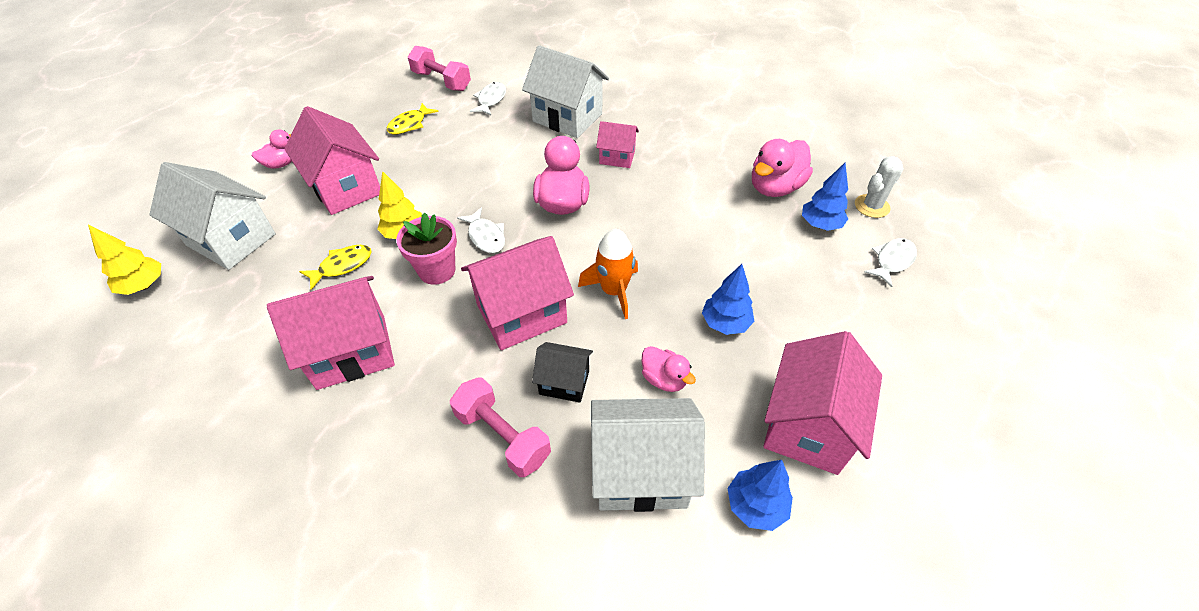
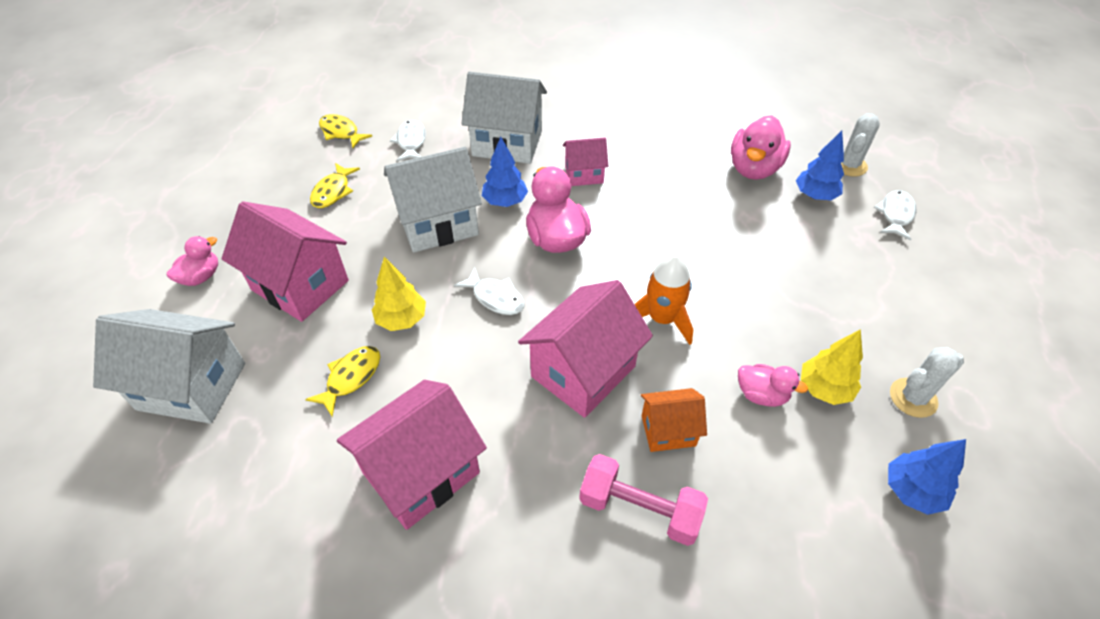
camera: 20 degrees left, 0 degrees up
(144, 286) = (108, 477): yellow tree -> yellow tree (824, 389)
(437, 270) = (464, 351): pink flower pot -> none
(442, 81) = (341, 132): pink dumbbell -> yellow fish
(564, 382) = (668, 430): black house -> orange house
(641, 472) = (793, 496): white house -> white house (438, 224)
(725, 323) = (785, 320): blue tree -> blue tree (505, 201)
(808, 426) = (913, 398): pink house -> white cactus

